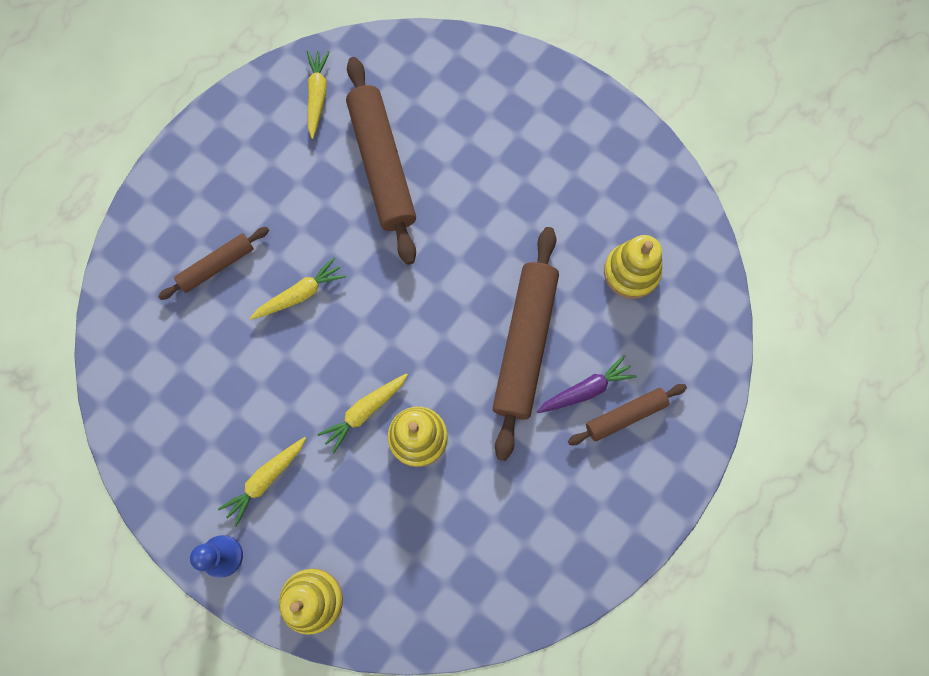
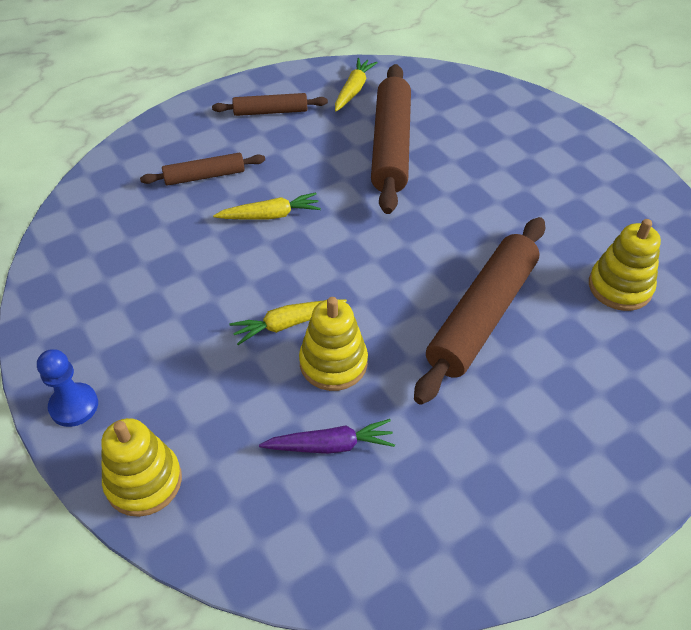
camera: 20 degrees right, 25 degrees down
(266, 479) = (157, 352): yellow carrot -> none
(585, 390) = (538, 375): purple carrot -> purple carrot (330, 445)
(625, 415) = (579, 413): brown rolling pin -> brown rolling pin (270, 111)

